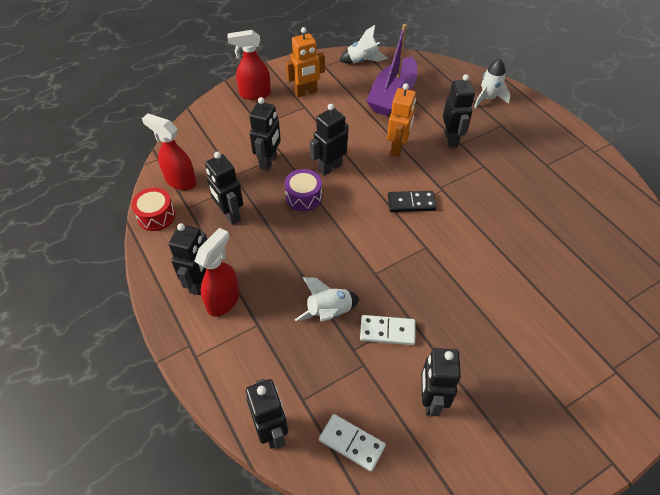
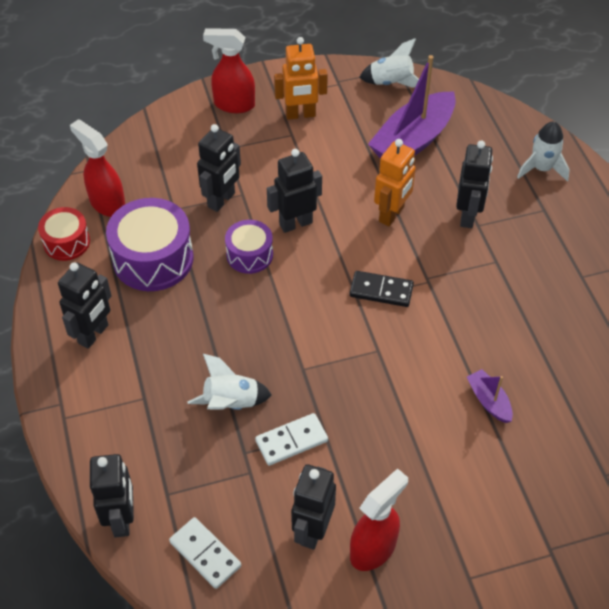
camera: 15 degrees right, 0 degrees up
(224, 300) = (114, 361): red spray bottle -> red spray bottle (373, 549)
(230, 215) = (153, 259): black robot -> purple drum
(387, 331) = (291, 441): white domino -> white domino turned 45 degrees counterclockwise
(521, 266) = (489, 401): none -> purple boat

